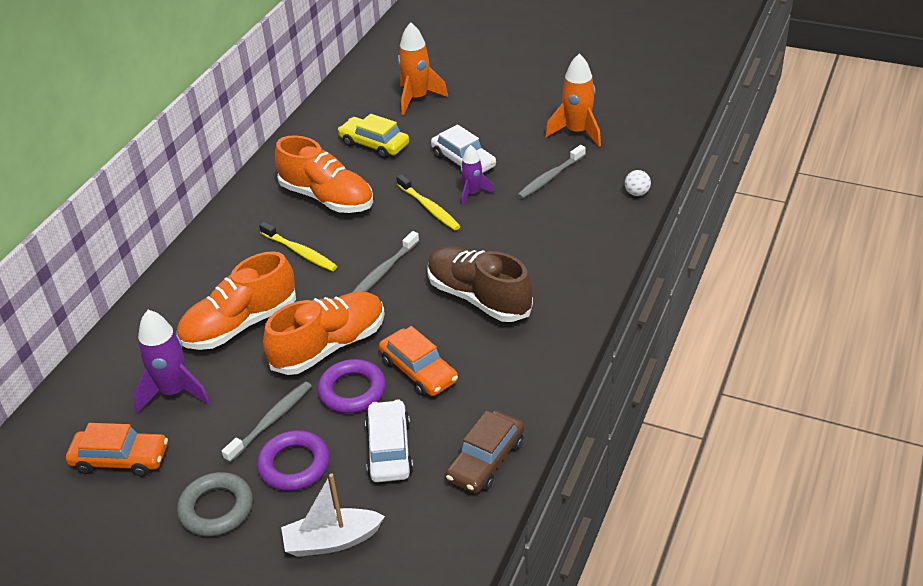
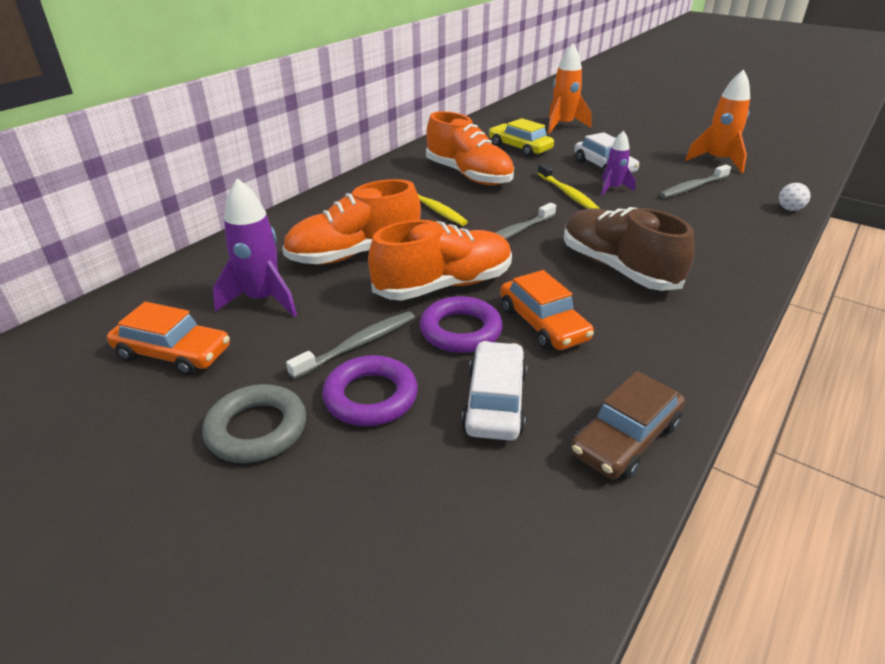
camera: 10 degrees right, 5 degrees down
(332, 541) = (394, 504): white boat -> none

